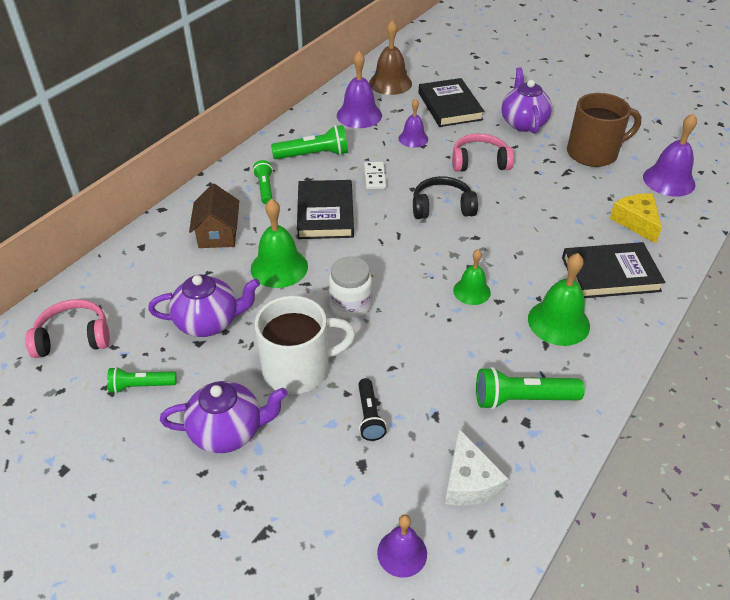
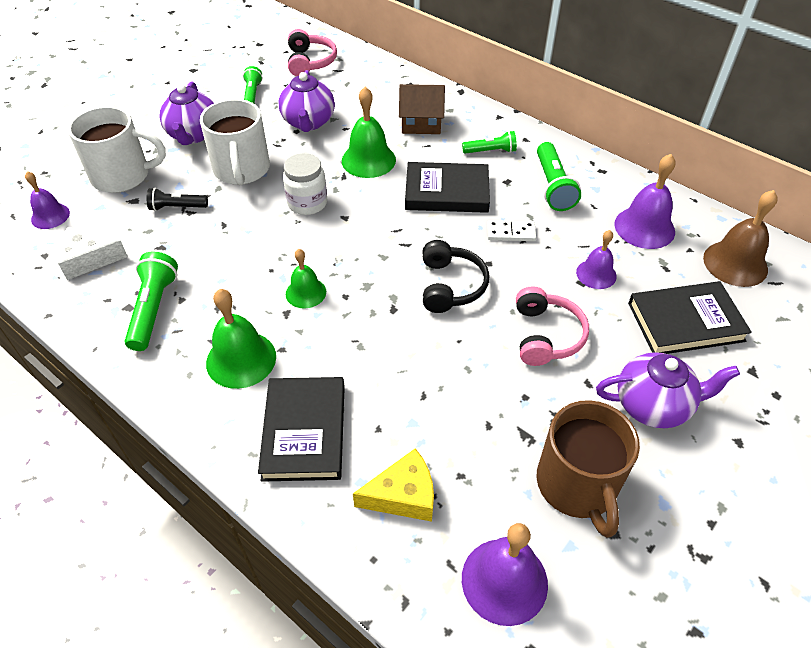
camera: 95 degrees right, 5 degrees up
(315, 490) = (123, 176): none -> white mug

